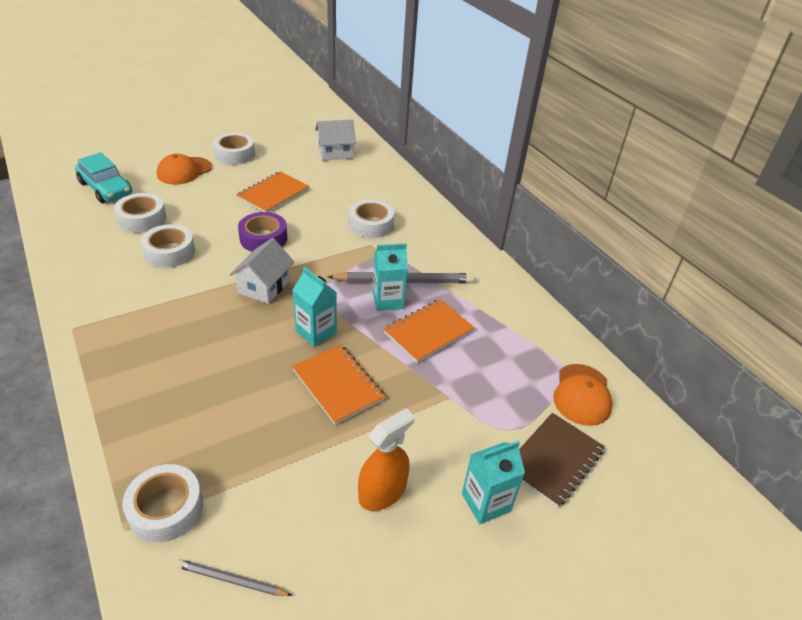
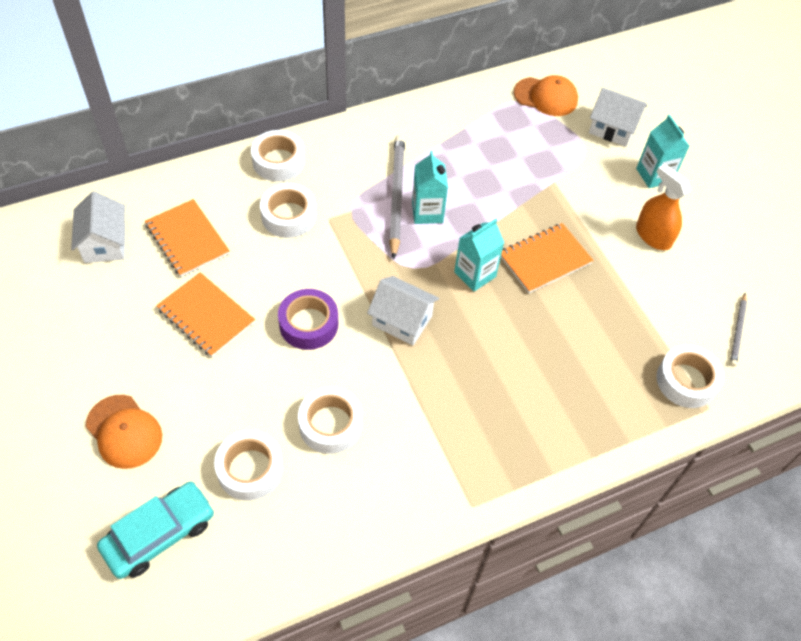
camera: 85 degrees left, 15 degrees up
(235, 154) = (84, 368): white tape -> white tape (278, 161)
(428, 332) = (473, 185): orange notebook -> orange notebook (187, 239)
(554, 460) = (612, 129): brown notebook -> white house

